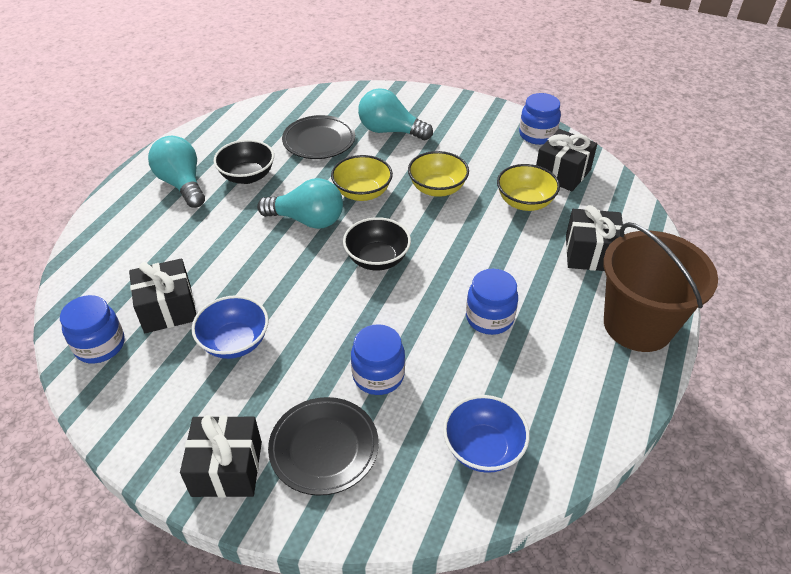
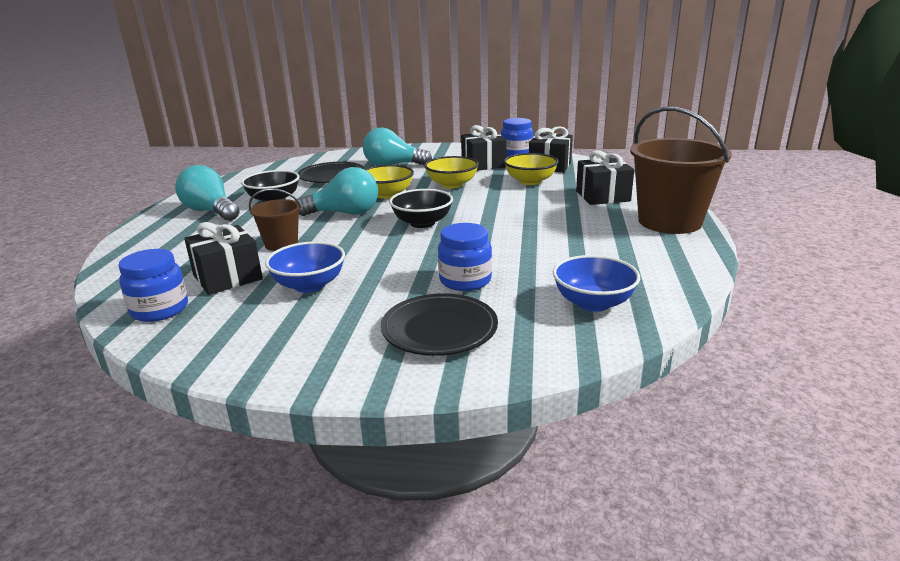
camera: 15 degrees left, 20 degrees down
(227, 468) = (343, 361): black gift -> black gift (483, 164)
(230, 263) = (281, 244): none -> brown bucket
(489, 318) = (544, 236): blue jar -> none

